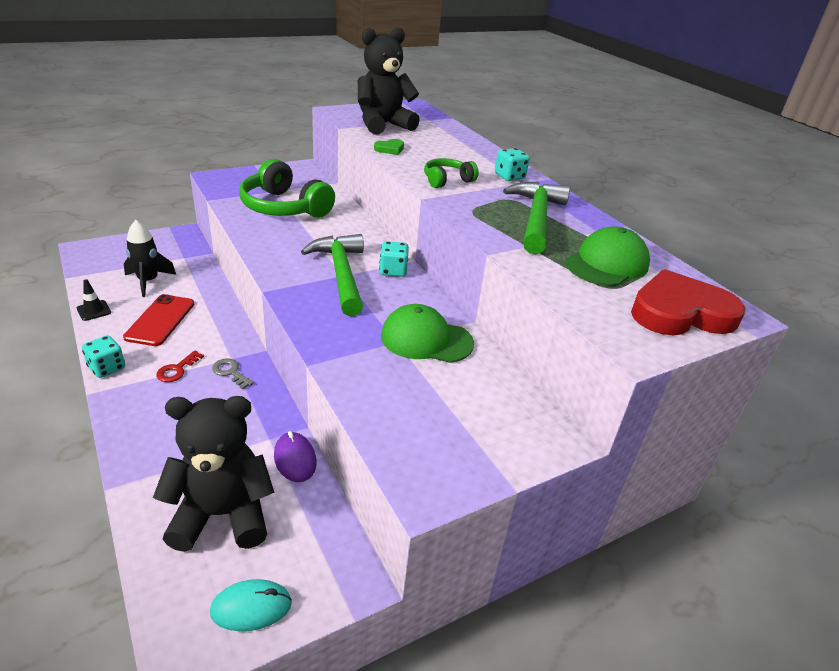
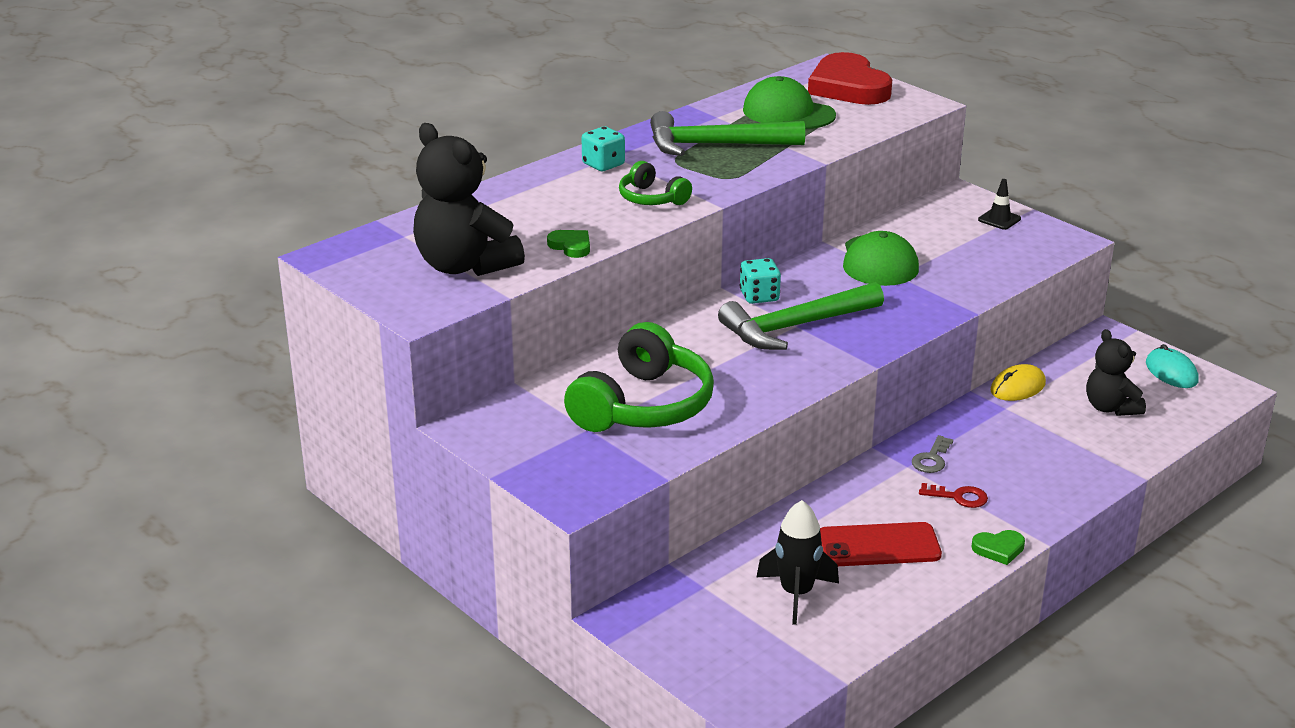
camera: 100 degrees left, 5 degrees down
(94, 310) = (902, 612): black traffic cone -> black traffic cone (999, 219)
(107, 368) = (998, 549): turquoise dice -> green heart
(222, 514) = (1110, 408): black teddy bear -> black teddy bear, size x0.60
(295, 459) = (1017, 387): purple mouse -> yellow mouse

